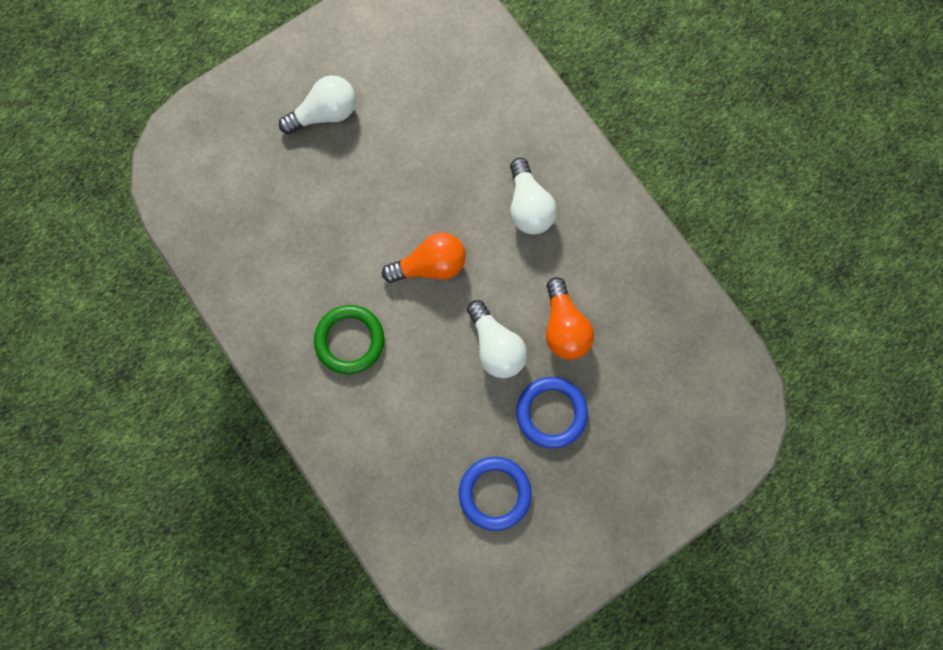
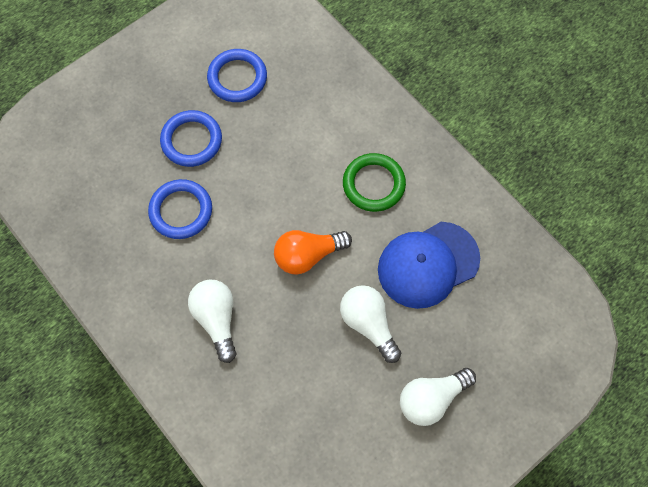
camera: 175 degrees right, 10 degrees down
(305, 244) = (428, 264): none -> blue cap
(496, 346) = (242, 190): white light bulb -> white light bulb (368, 324)
(564, 327) = (181, 211): orange light bulb -> blue ring

